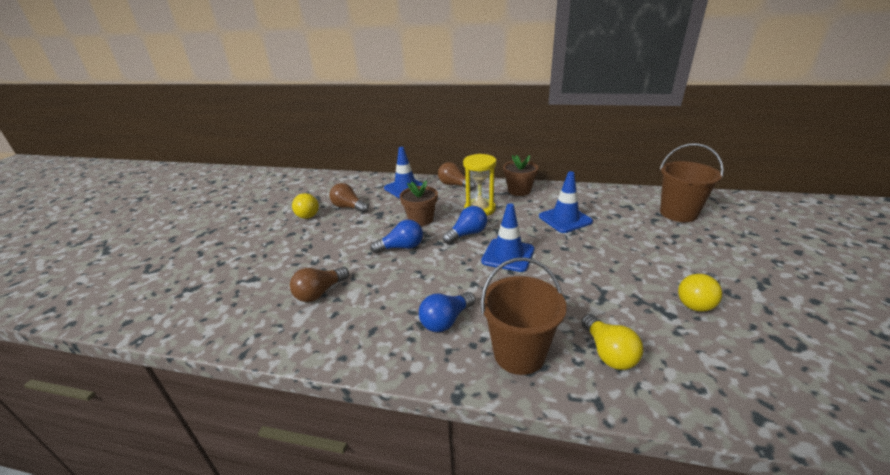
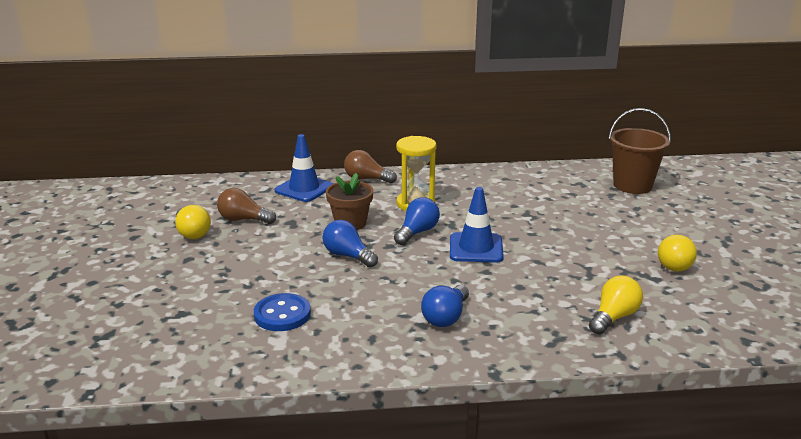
camera: 20 degrees left, 5 degrees down
(319, 293) = (282, 314): brown light bulb -> blue button
(401, 247) = (348, 256): blue light bulb -> blue light bulb turned 105 degrees counterclockwise
(519, 191) = (451, 178): brown flower pot -> none
(519, 354) = (534, 332): brown bucket -> none
(565, 219) = (519, 204): blue traffic cone -> none
(608, 353) = (614, 317): yellow light bulb -> yellow light bulb turned 105 degrees counterclockwise

